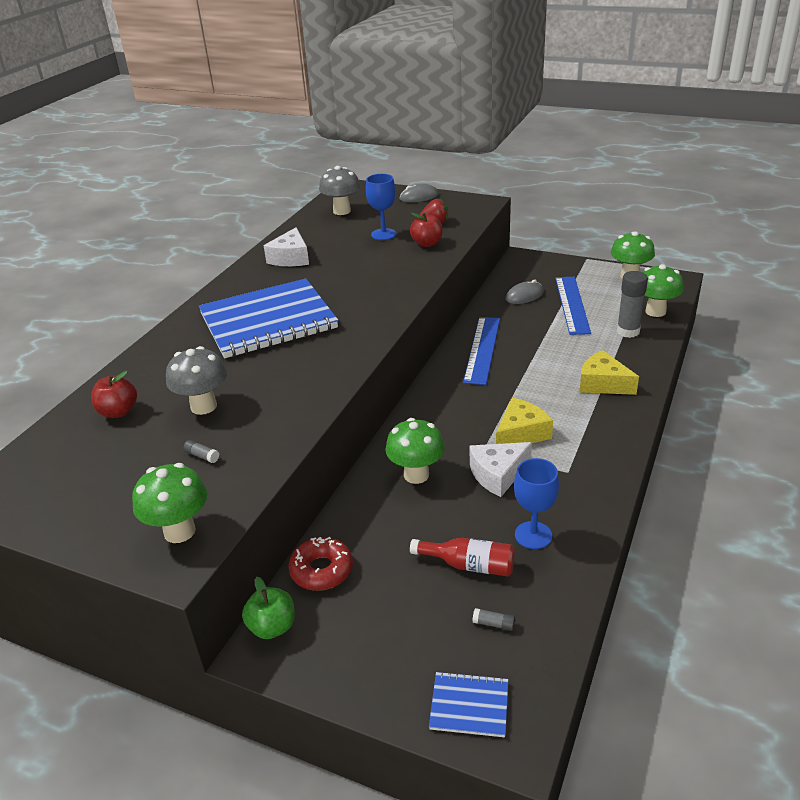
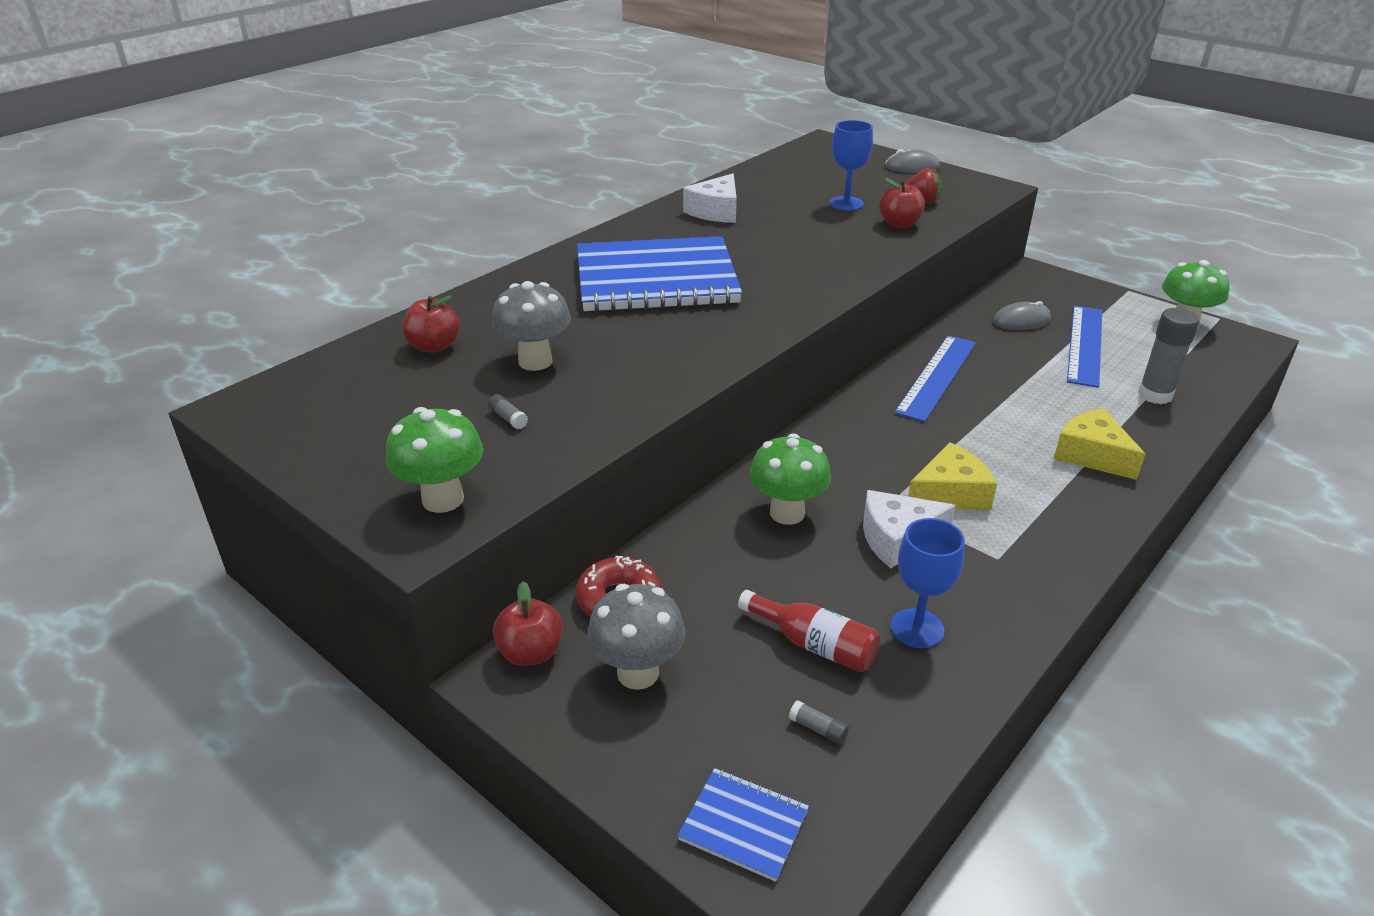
camera: 15 degrees right, 0 degrees up
(272, 627) = (531, 653): green apple -> red apple
(342, 211) = (804, 168): grey mushroom -> grey mushroom (638, 673)
(655, 311) = (1206, 377): green mushroom -> none

